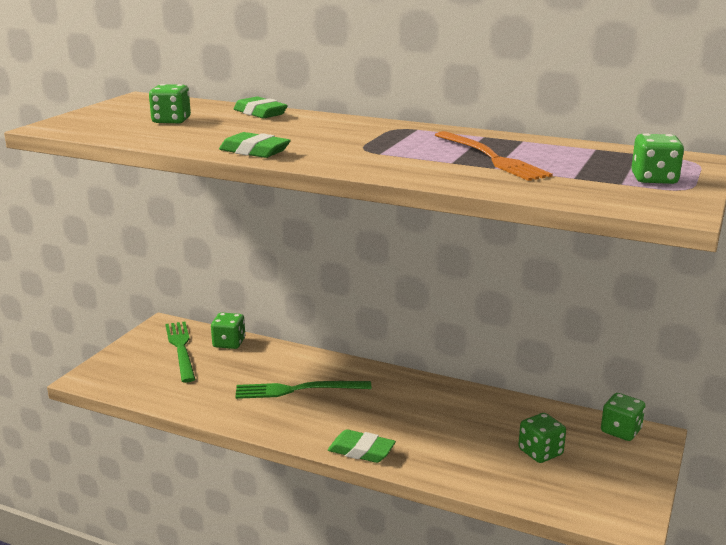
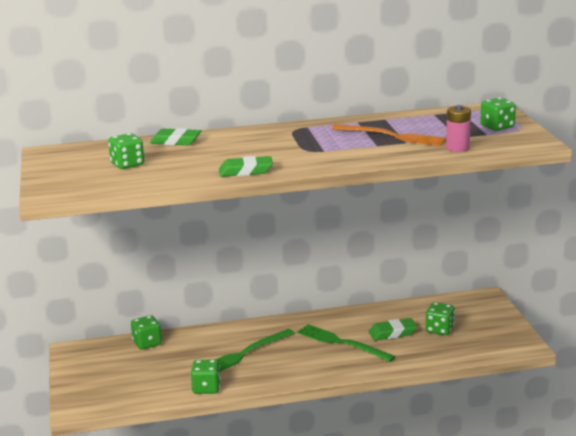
camera: 35 degrees left, 0 degrees up
(181, 349) = (115, 360): green fork -> green fork (342, 343)
(361, 451) = (339, 371): green eraser -> green eraser (392, 333)
(547, 188) = (457, 148): none -> pink battery
(621, 431) = (467, 300): green dice -> green dice (206, 388)

